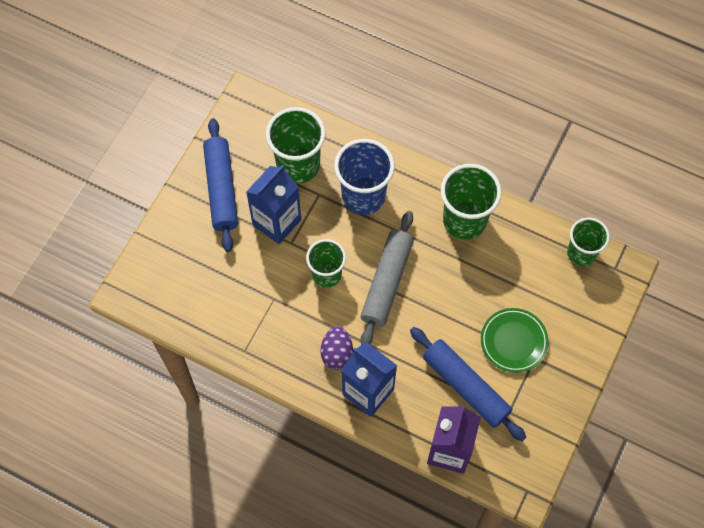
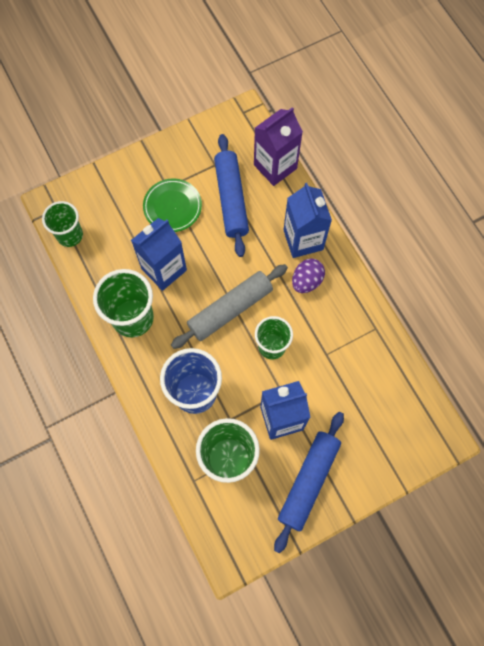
camera: 145 degrees left, 5 degrees up
(473, 279) = (164, 269): none -> blue carton

